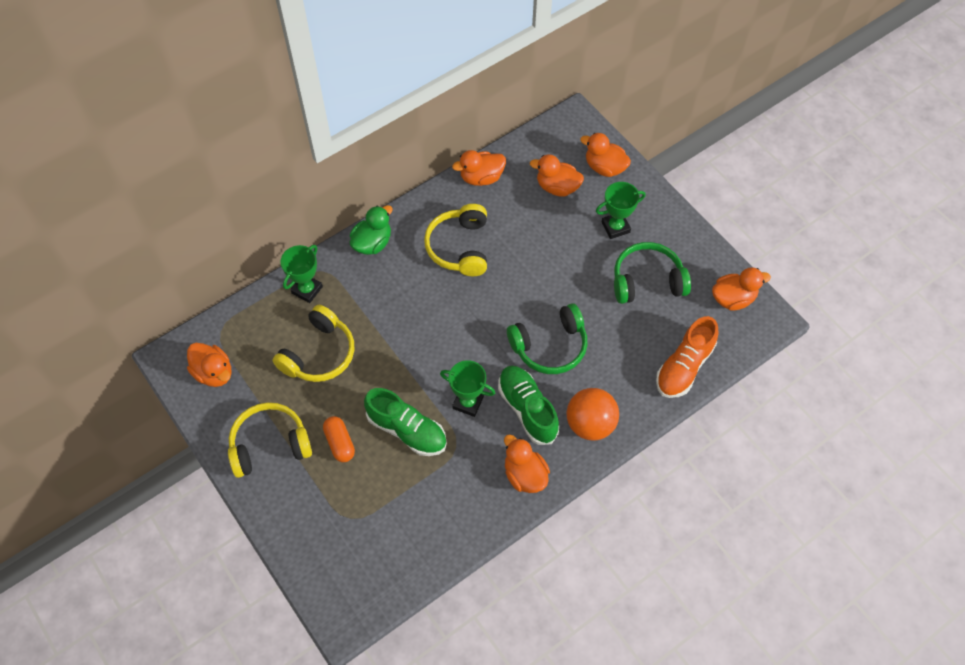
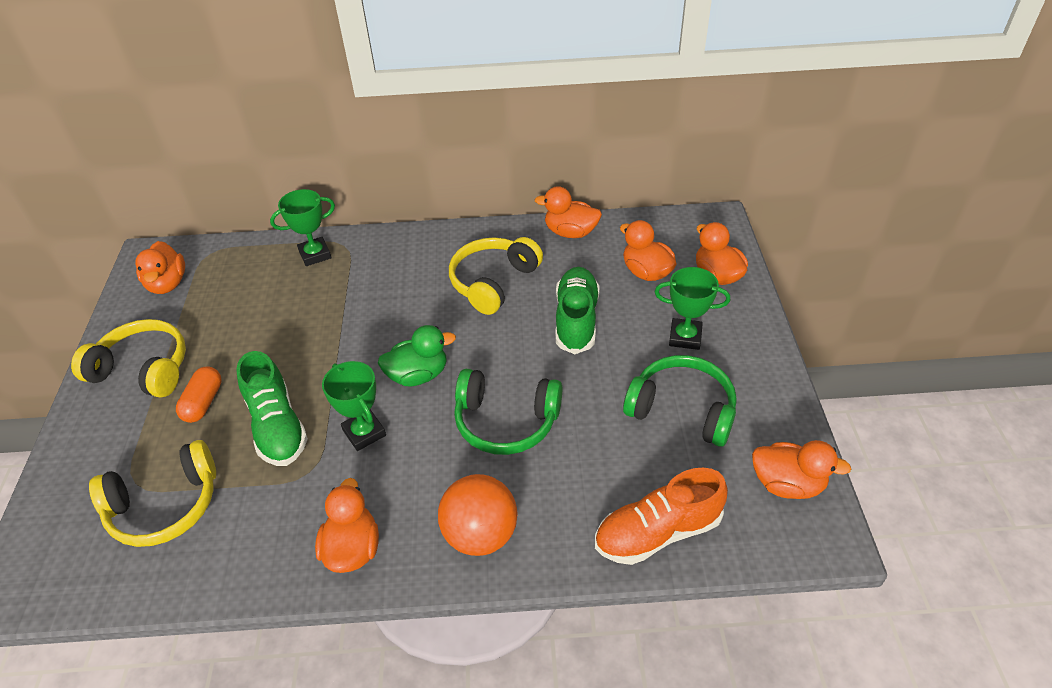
camera: 35 degrees right, 15 degrees down
(319, 354) = (269, 312): yellow headphones -> yellow headphones (165, 506)
(372, 243) = (412, 243): green duck -> green duck (418, 375)
(527, 409) = (421, 475): green shoe -> green shoe (576, 320)

